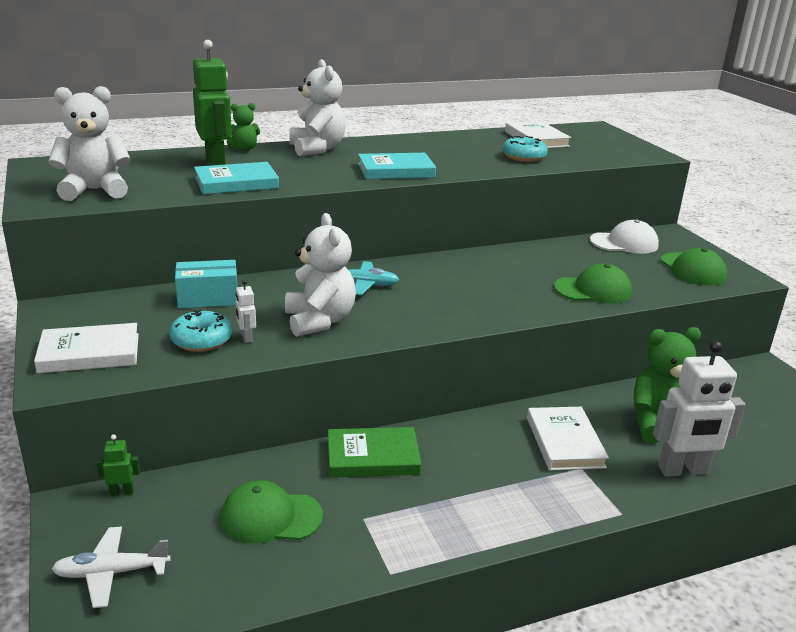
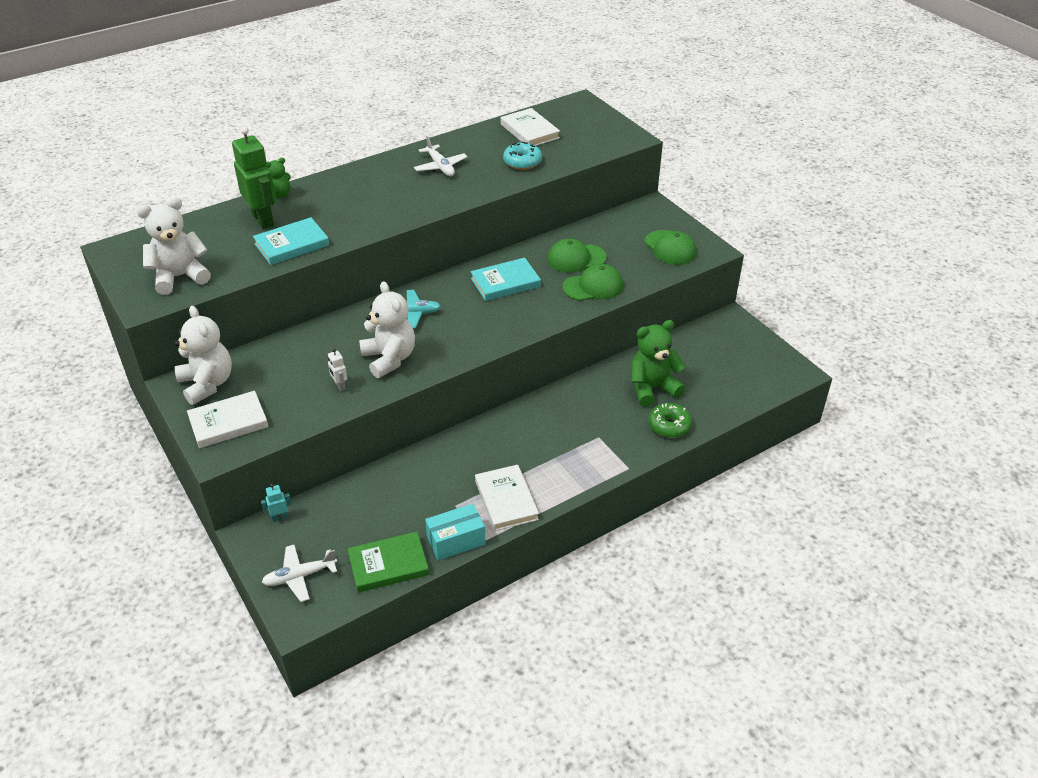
camera: 10 degrees left, 15 degrees up
(121, 492) = (280, 517): green robot -> turquoise robot
(201, 340) = (307, 395): turquoise donut -> none
(208, 298) = (294, 351): turquoise box -> turquoise box (456, 541)
(271, 517) = (391, 516): green cap -> green cap (576, 258)
(317, 149) = (343, 183): white teddy bear -> white teddy bear (207, 384)
(373, 457) = (449, 456): green book -> green book (388, 565)
(396, 171) = (419, 202): turquoise book -> turquoise book (505, 282)
(429, 150) = (440, 167): none -> white plane
(564, 442) = (585, 417): white book -> white book (506, 500)
(624, 243) = (615, 225): white cap -> none
(683, 471) = (669, 426): white robot -> green donut

